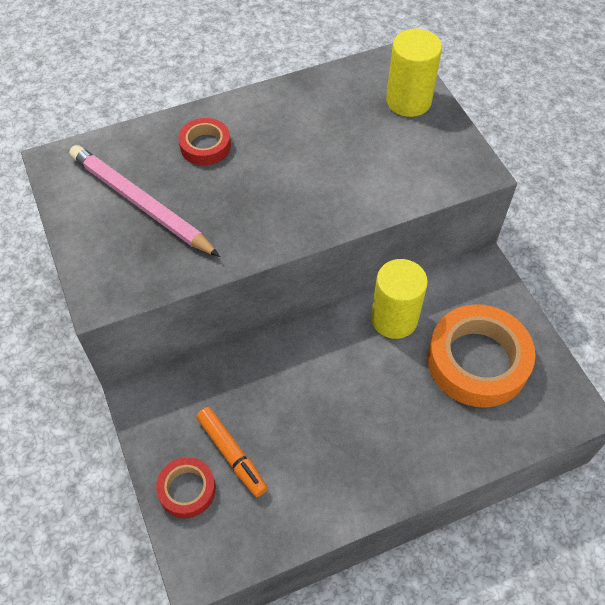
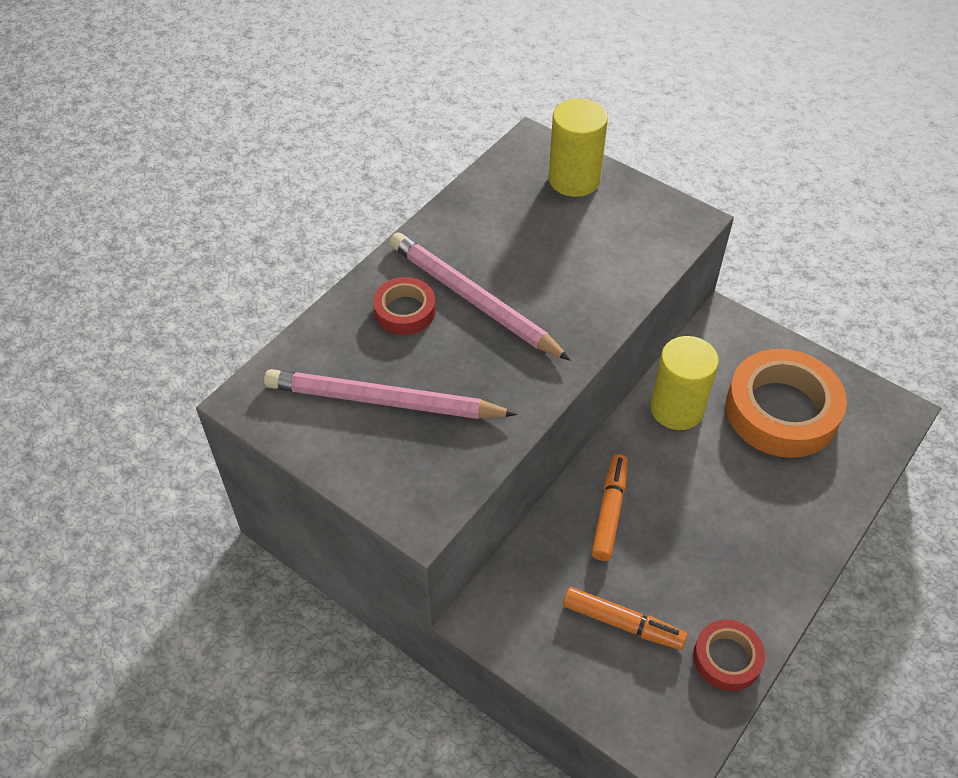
camera: 30 degrees left, 5 degrees down
(187, 489) = (605, 683): red tape -> red tape (727, 658)
(260, 159) = (473, 299): none -> pink pencil
(284, 369) = (610, 511): none -> orange marker

